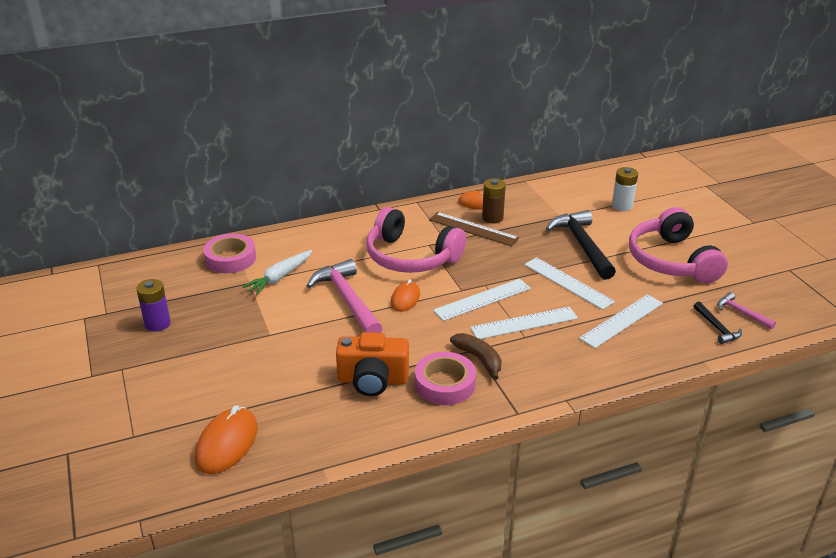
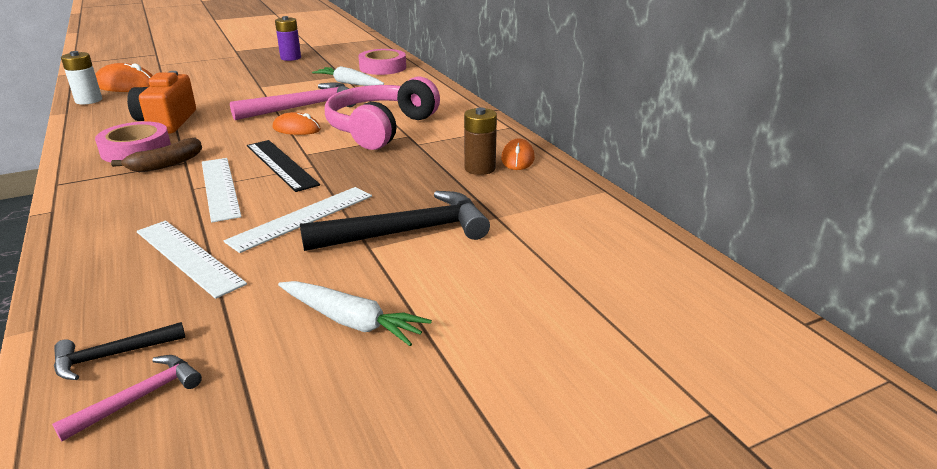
camera: 85 degrees right, 5 degrees down
(473, 229) = (447, 157): brown ruler -> none
(482, 299) = (281, 164): white ruler -> black ruler
(622, 206) = (552, 277): white battery -> white battery (88, 100)
(671, 260) = (351, 321): pink headphones -> white carrot

